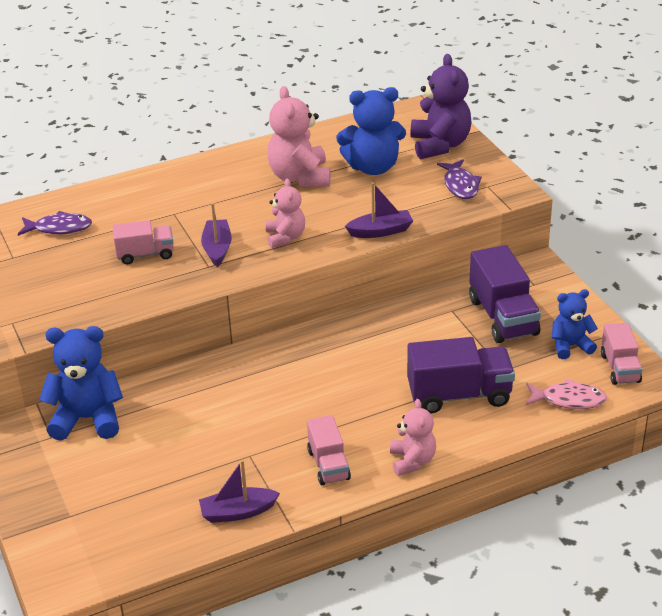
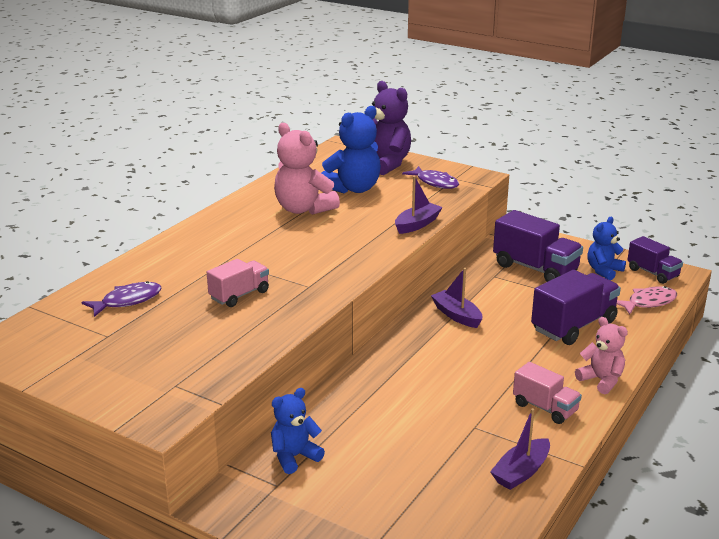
camera: 35 degrees left, 10 degrees down
(87, 419) = (294, 457): blue teddy bear -> blue teddy bear, size x0.62
(217, 248) = (299, 272): purple boat -> purple boat (456, 315)
(285, 237) = (347, 249): pink teddy bear -> none
(620, 368) = (653, 273): pink truck -> purple truck

